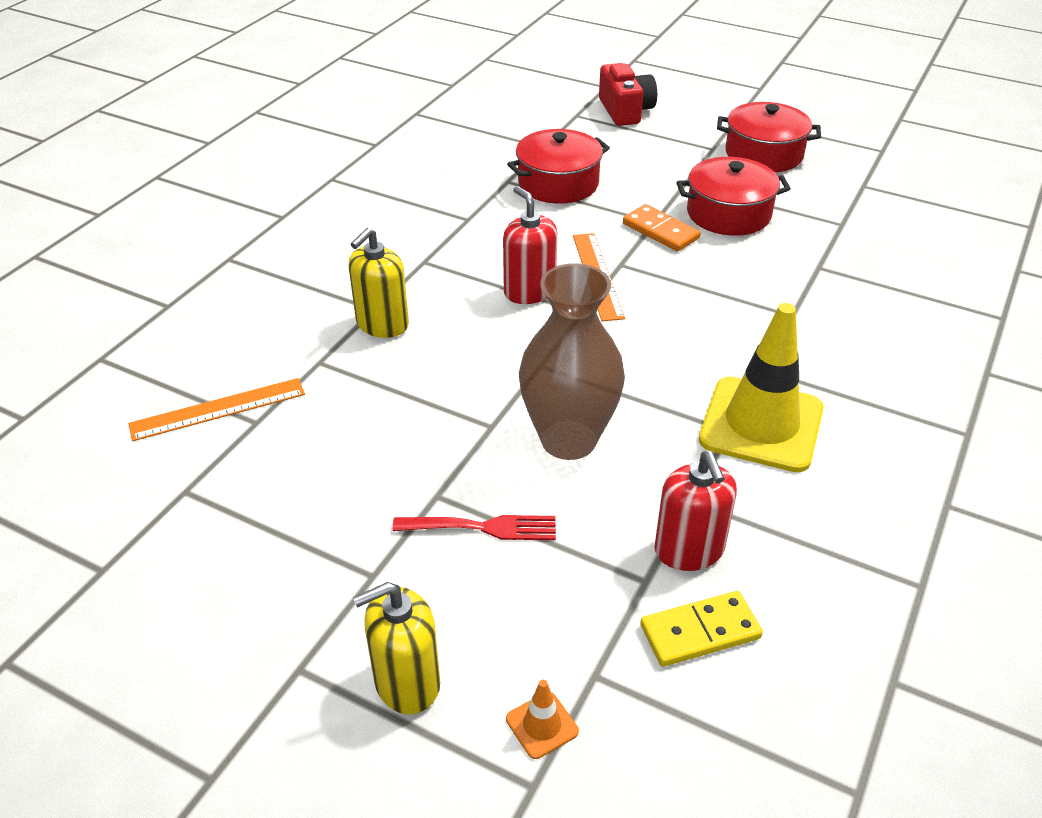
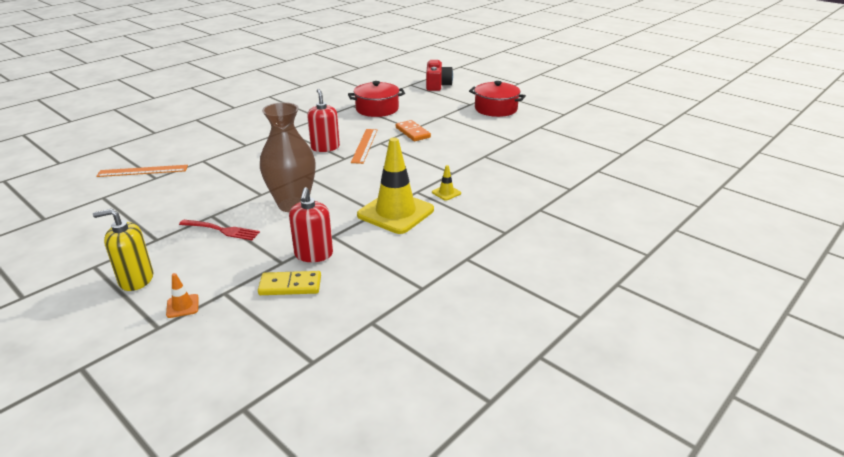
camera: 15 degrees right, 10 degrees down
(382, 324) = (244, 151): yellow soap dispenser -> none
(728, 214) = (455, 130): red pot -> none
(814, 363) = (446, 193): none -> yellow traffic cone

